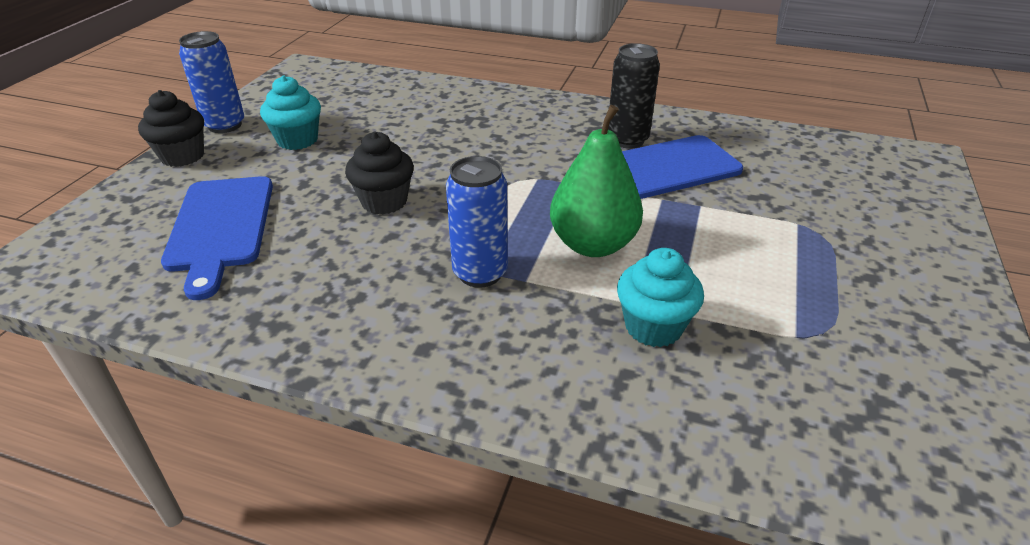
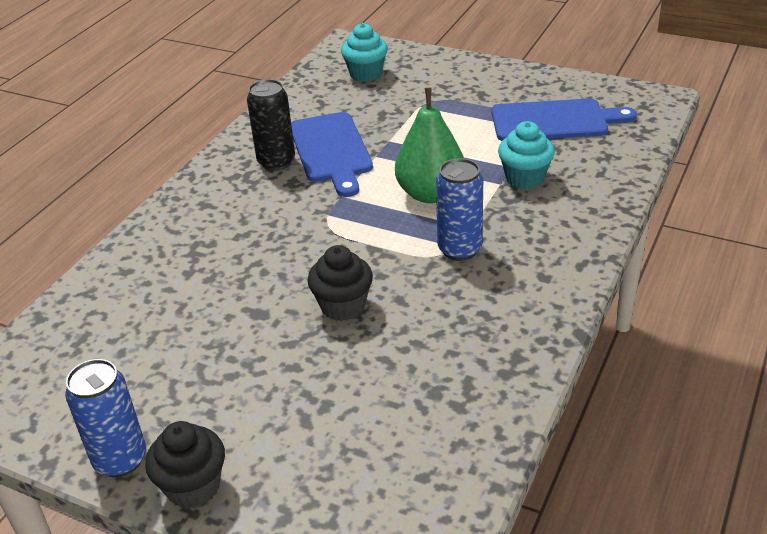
camera: 80 degrees left, 0 degrees up
(221, 227) = (364, 419): blue cutting board -> blue cutting board (554, 121)
(297, 140) = (191, 383): turquoise cupcake -> turquoise cupcake (366, 74)

